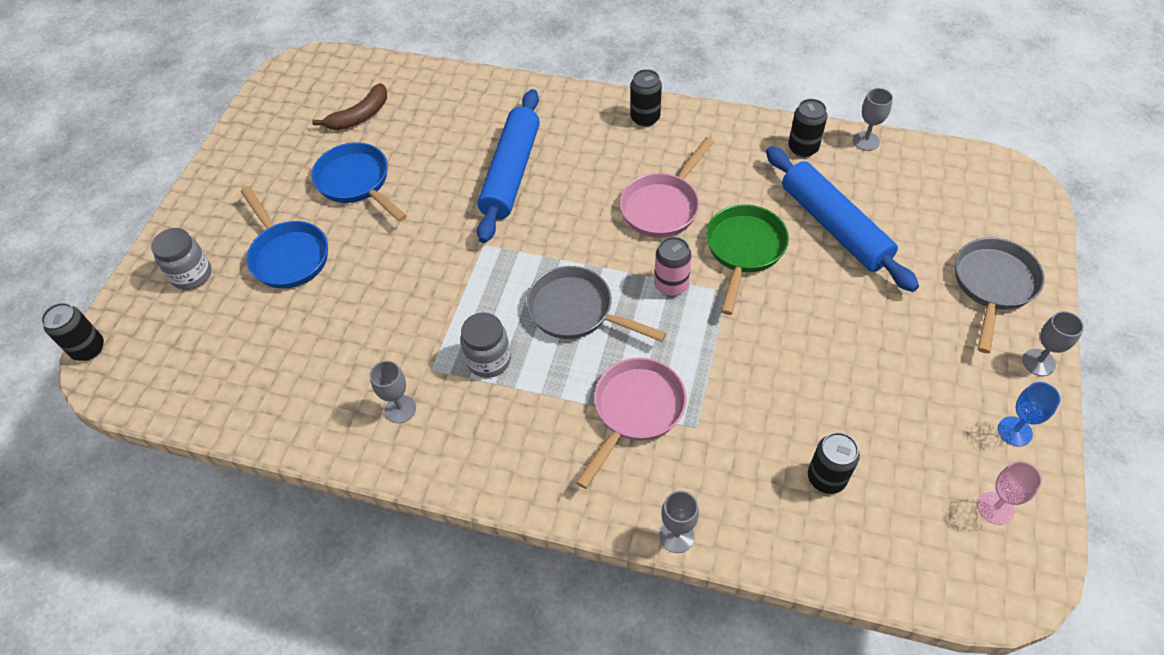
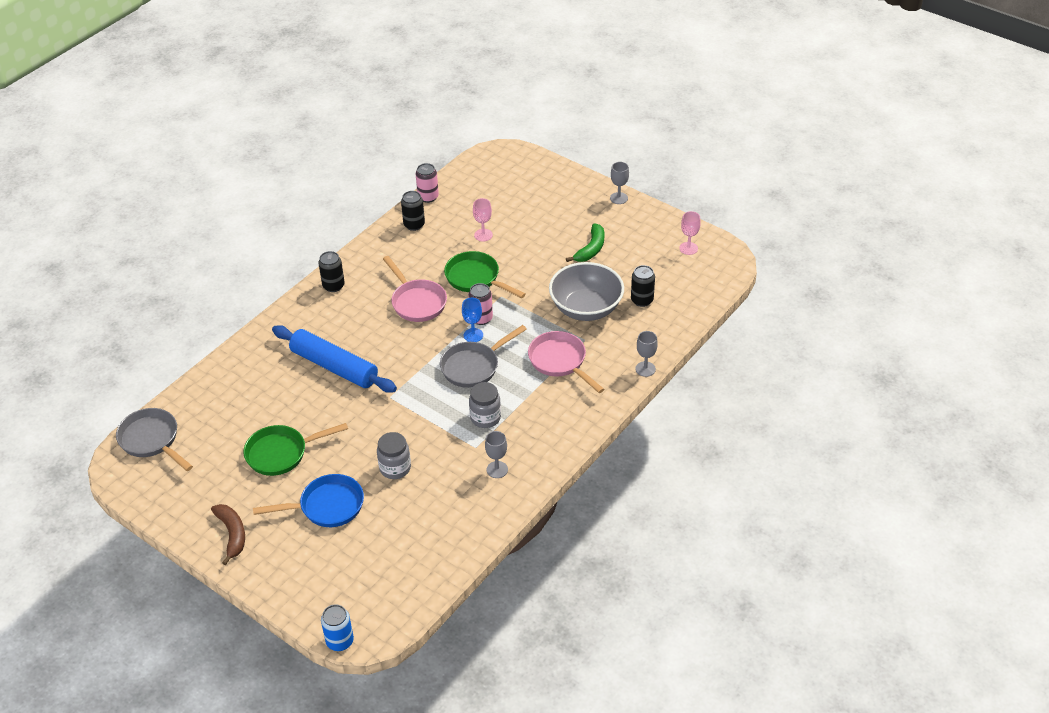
camera: 70 degrees left, 10 degrees down
(88, 349) = (340, 641): black can -> blue can
(192, 275) = (307, 568): grey jar -> grey jar (395, 468)
(357, 183) = (281, 453): blue pan -> green pan
(360, 116) = (210, 438): brown banana -> brown banana (232, 534)
(763, 405) = (586, 308): none -> grey bowl
(834, 226) = (483, 235): blue rolling pin -> pink goblet
(866, 141) = (428, 197): grey goblet -> pink can
(895, 366) = (591, 249): none -> green banana
(992, 286) = (563, 193): grey pan -> grey pan (152, 440)
(1014, 431) = (652, 224): blue goblet -> blue goblet (473, 335)

